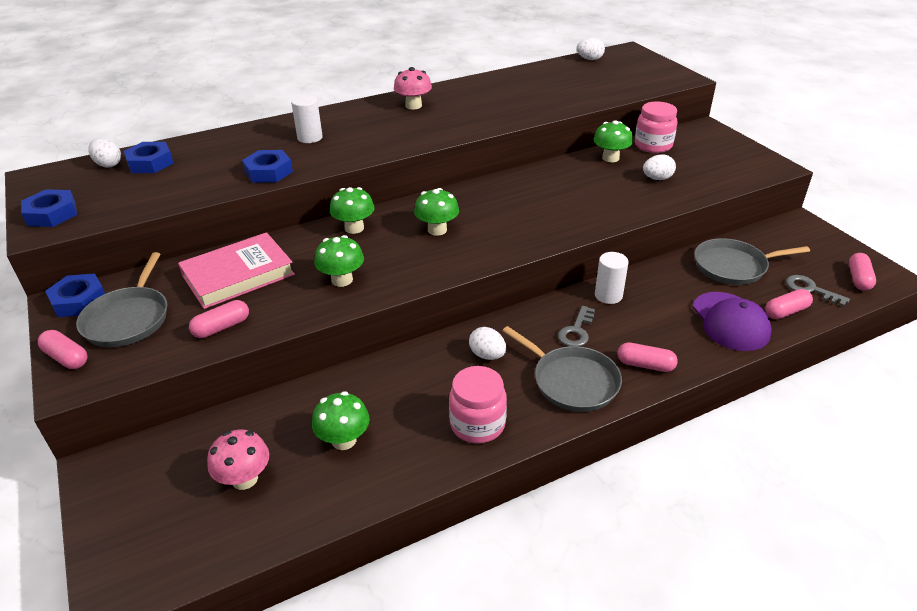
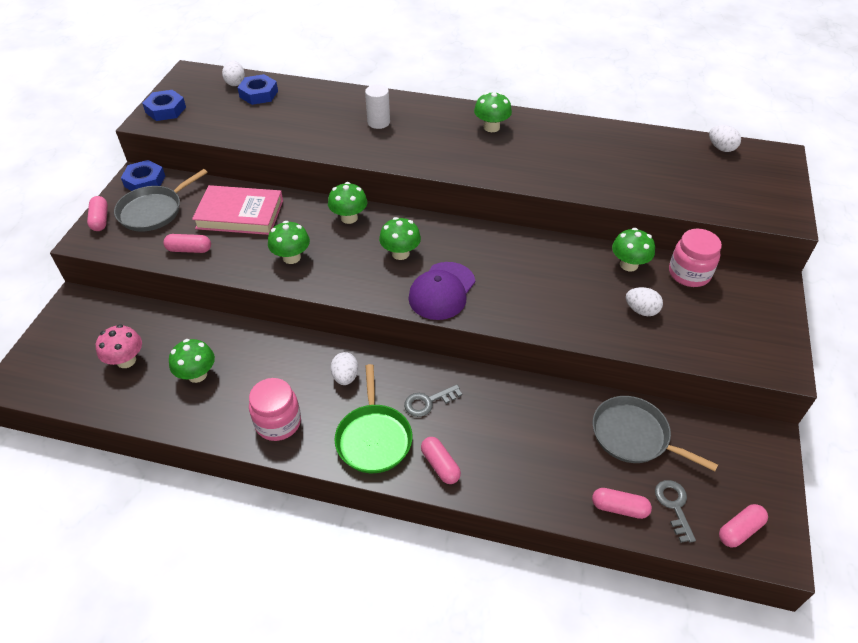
camera: 40 degrees right, 10 degrees up
(268, 172) = (316, 141): blue nut -> none
(413, 106) = (491, 127): pink mushroom -> green mushroom
(572, 381) = (374, 438): grey pan -> green pan
(608, 295) = (491, 389): white cylinder -> none
(730, 321) = (557, 481): purple cap -> purple cap (442, 291)

